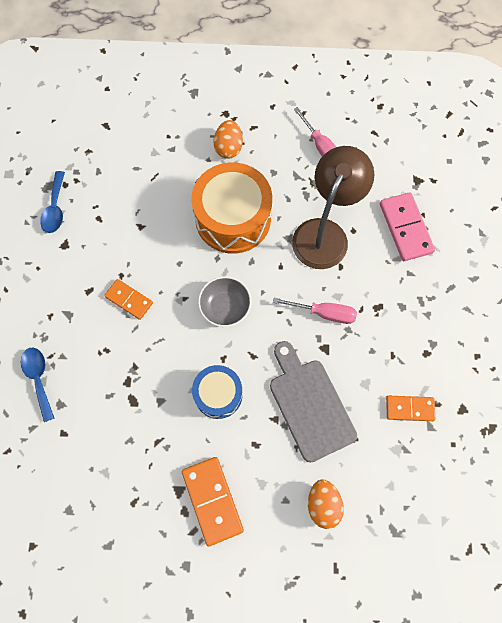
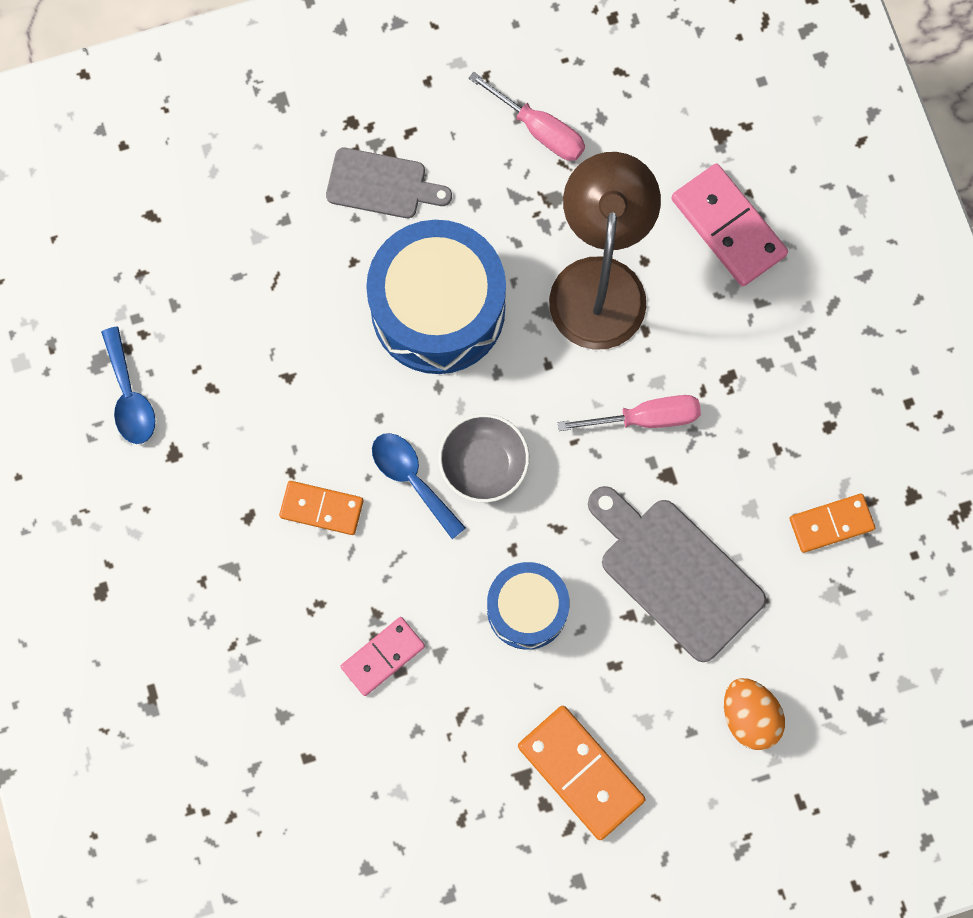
camera: 20 degrees left, 5 degrees up
(39, 379) = (230, 688): blue spoon -> blue spoon (412, 479)
(128, 391) = (383, 656): none -> pink domino
(228, 147) = (381, 184): orange egg -> grey cutting board
(233, 218) = (438, 309): orange drum -> blue drum

